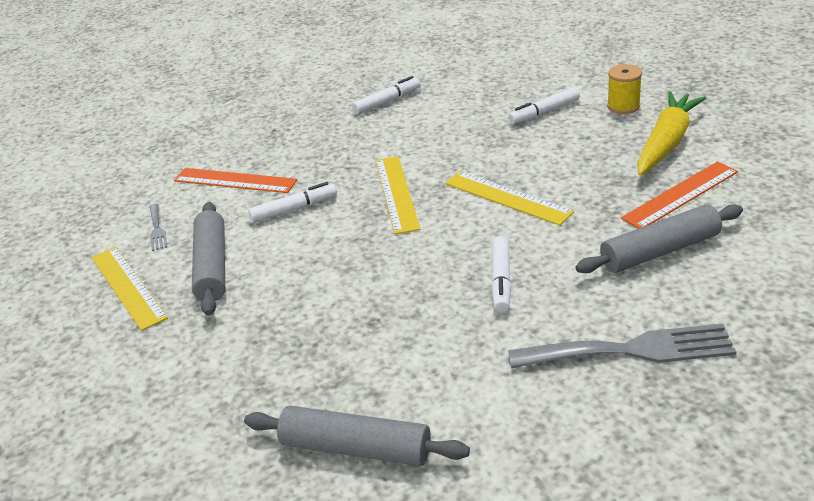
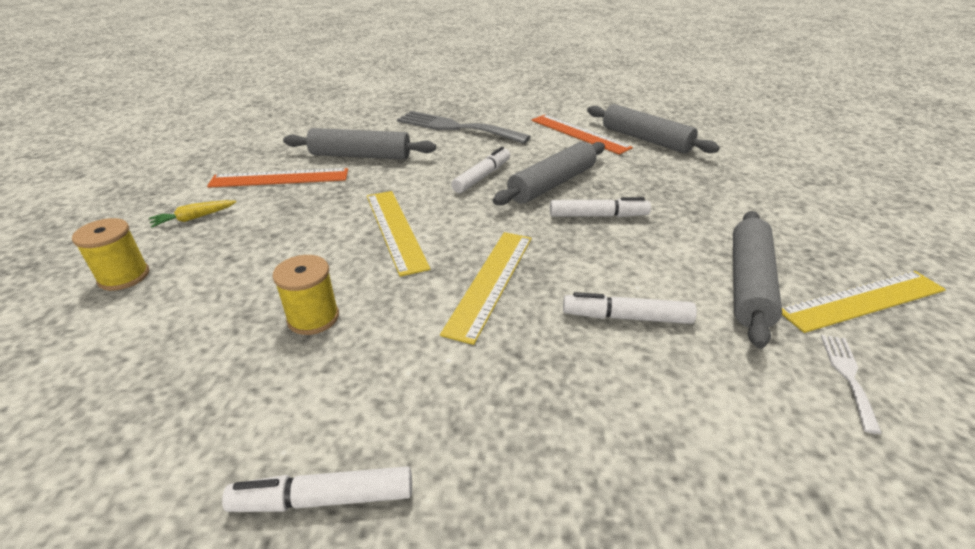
camera: 155 degrees left, 0 degrees up
(128, 286) = (862, 300): yellow ruler -> yellow ruler turned 75 degrees clockwise
(157, 229) = (848, 376): grey fork -> white fork
(234, 181) = (712, 421): orange ruler -> orange ruler (579, 133)
(422, 302) = (552, 184): none -> grey rolling pin
(479, 136) = (313, 318): none -> yellow spool
(544, 112) = (195, 315): white marker -> white marker (598, 216)
(666, 143) = (194, 218): yellow carrot -> yellow carrot, size x0.44

